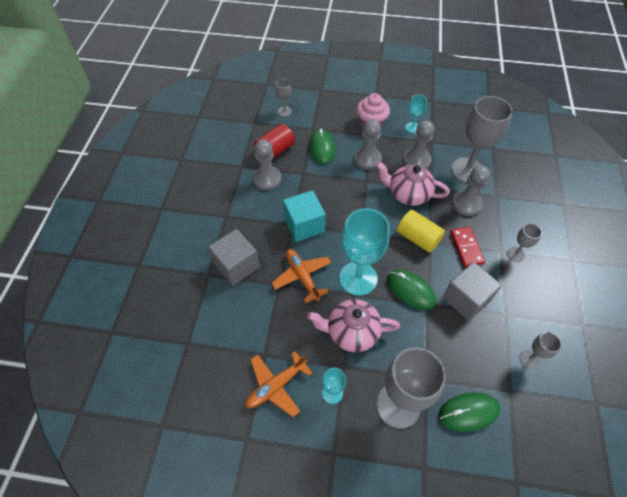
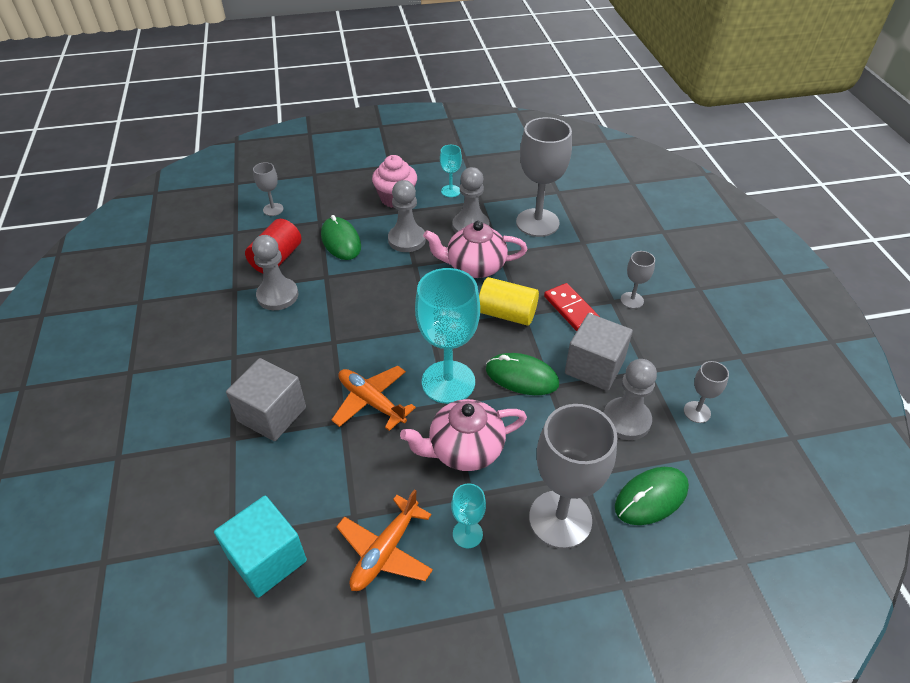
camera: 20 degrees left, 10 degrees down
(304, 225) = (351, 338): turquoise cube -> turquoise cube (267, 559)
(466, 204) = (551, 260): grey pawn -> grey pawn (626, 420)

